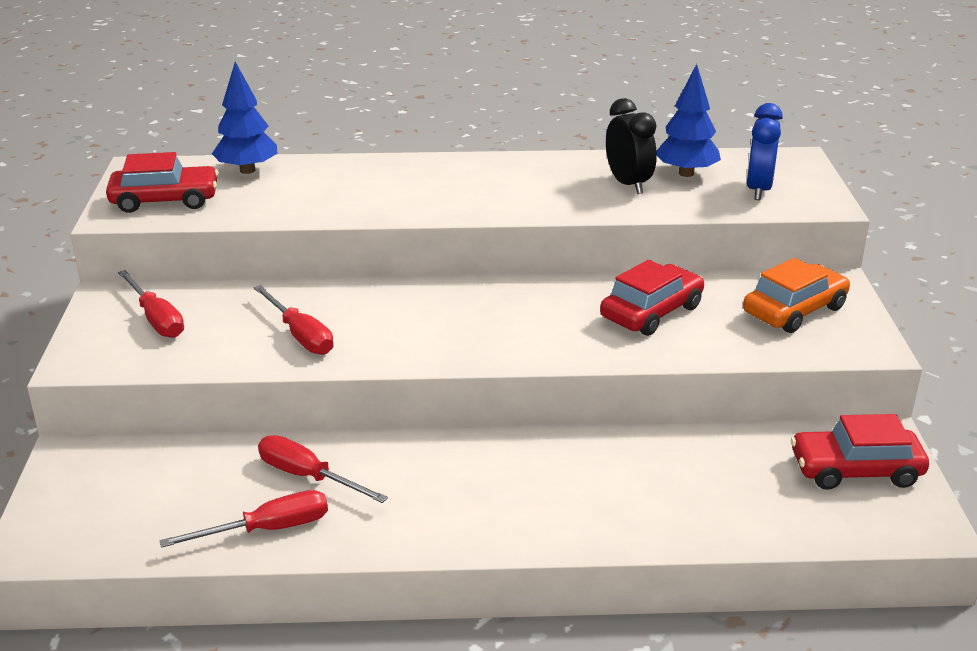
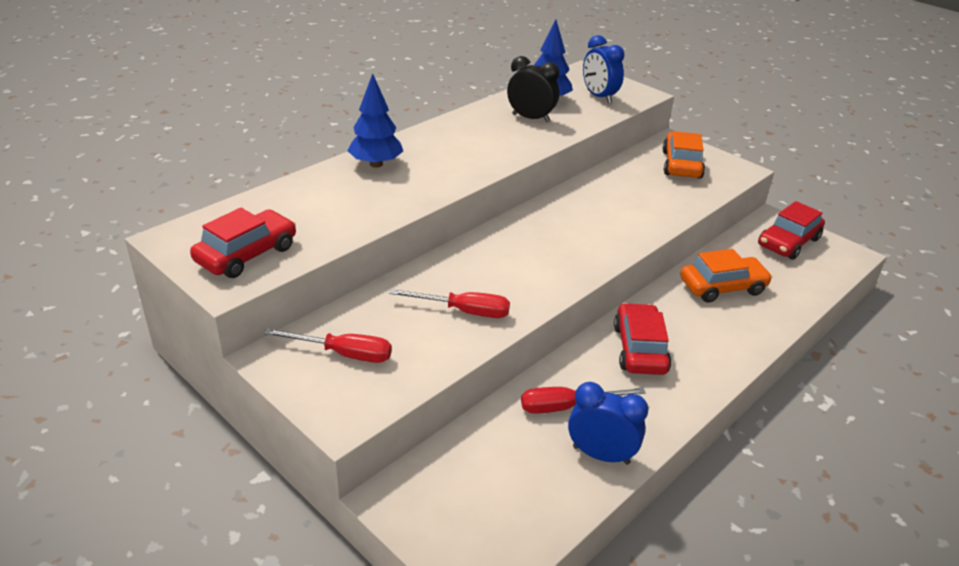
camera: 45 degrees left, 5 degrees up
(247, 170) = (268, 204): blue tree -> blue tree (376, 164)
(268, 529) = (601, 455): red screwdriver -> blue clock
(651, 312) = (623, 197): red car -> red car (639, 349)
(669, 469) = (722, 287): none -> orange car

